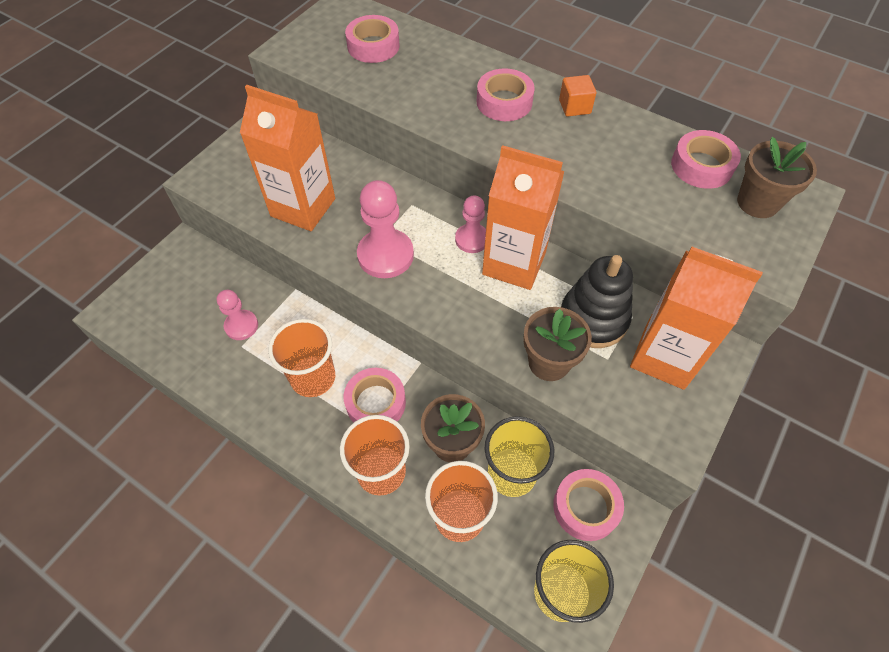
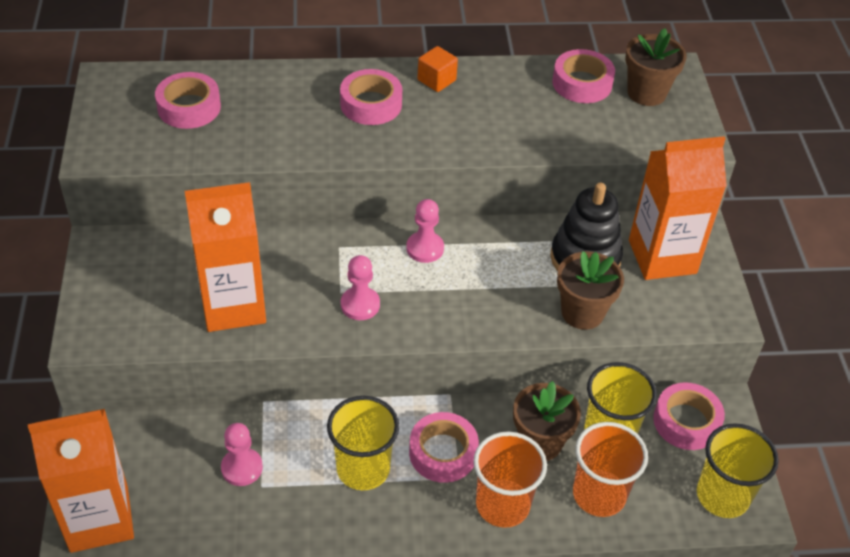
camera: 40 degrees left, 10 degrees down
(313, 378) = (363, 469): orange cup -> yellow cup
(385, 255) = (360, 305): pink pawn -> pink pawn, size x0.61
(514, 263) = (480, 249): orange carton -> orange carton (99, 519)

